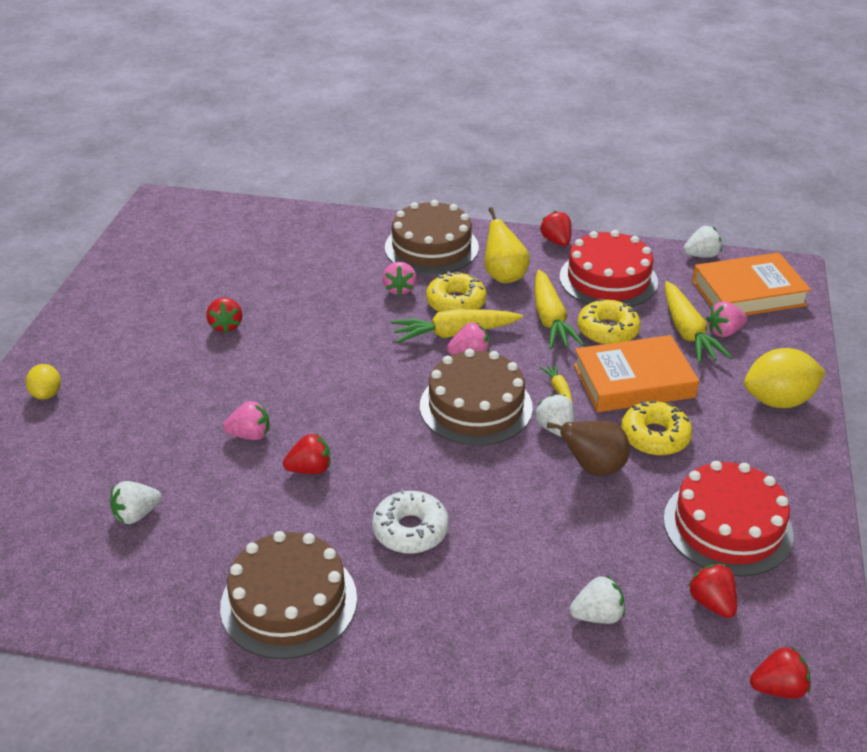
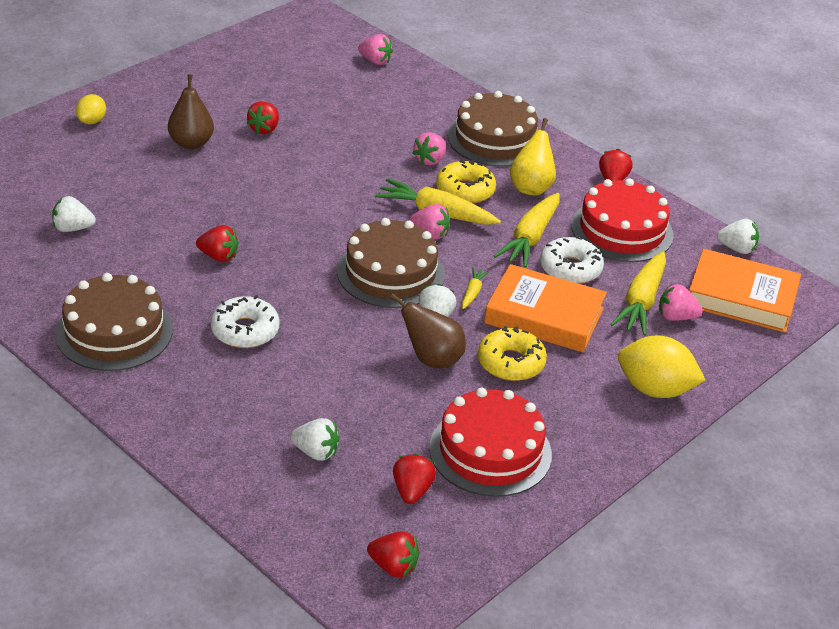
camera: 30 degrees right, 0 degrees up
(170, 370) = (191, 143): none -> brown pear
(250, 435) = (201, 213): pink strawberry -> pink strawberry (375, 61)
(607, 330) = (570, 268): yellow donut -> white donut

